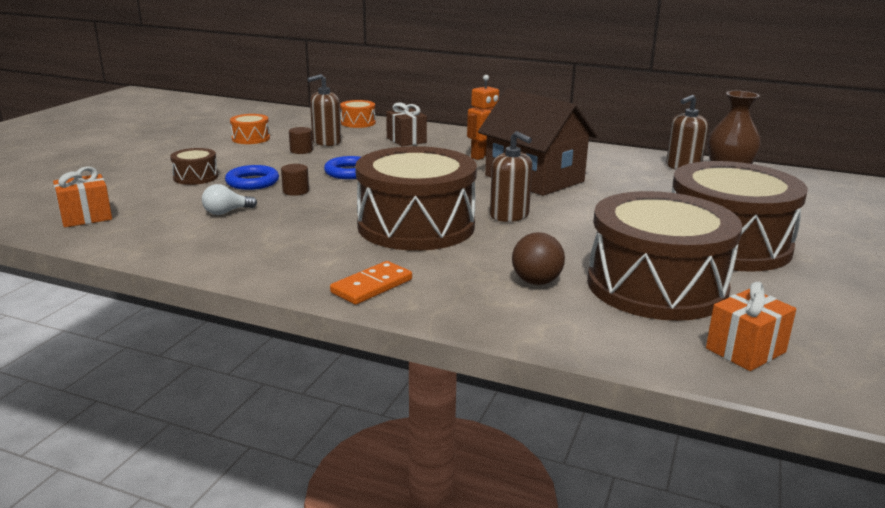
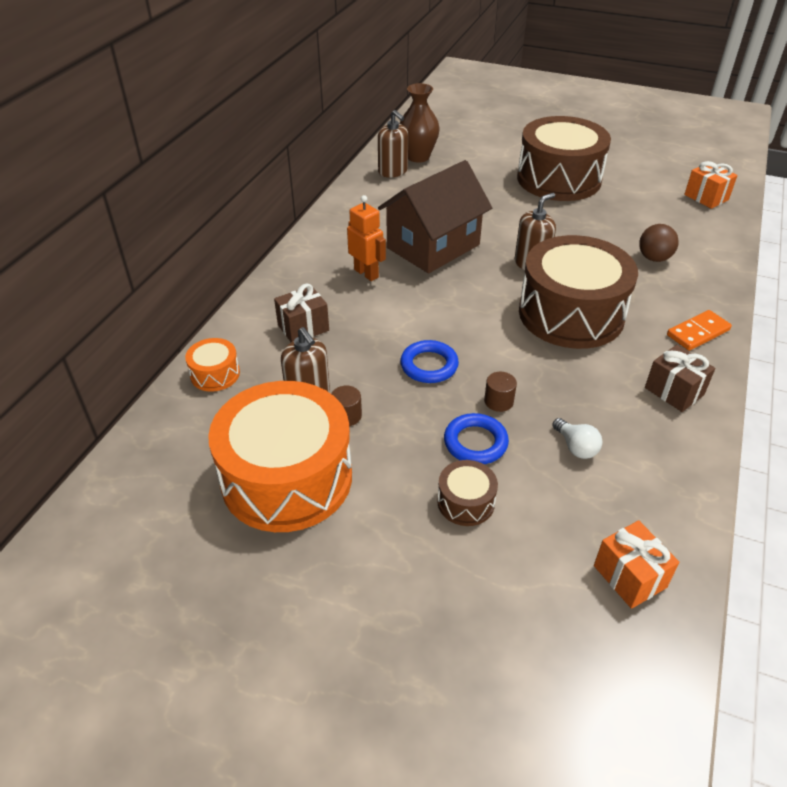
camera: 90 degrees left, 20 degrees up
(251, 138) = (287, 478): orange drum -> orange drum, size x2.34
(276, 259) = (674, 391): none -> brown gift
(372, 286) = (698, 332): orange domino -> orange domino turned 75 degrees counterclockwise
(656, 286) = (638, 213): brown drum -> none

